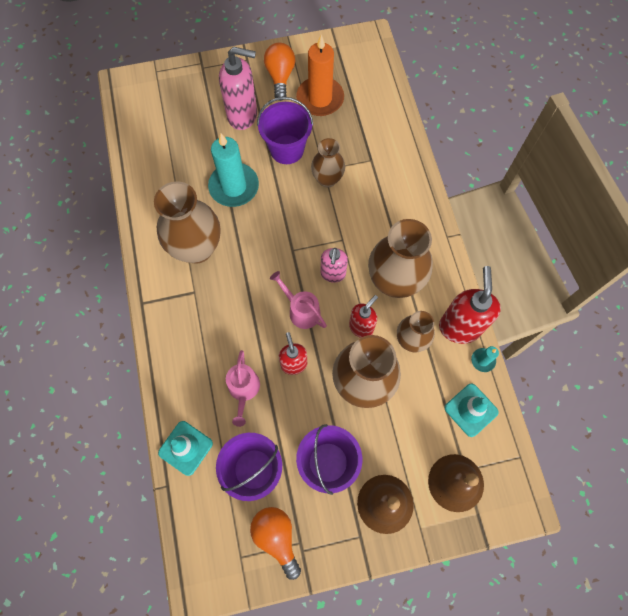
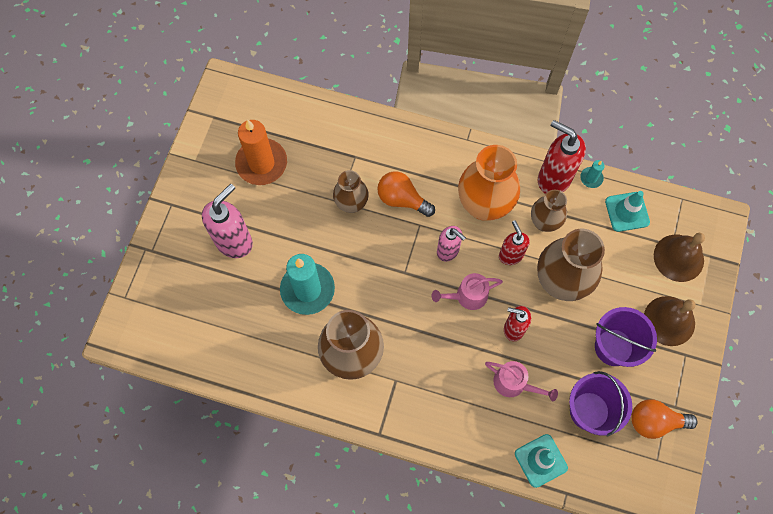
camera: 60 degrees left, 0 degrees up
(280, 77) = (213, 185): orange light bulb -> orange light bulb (402, 199)
(287, 149) = (297, 222): purple bucket -> none
(394, 281) = (484, 205): brown vase -> orange vase

